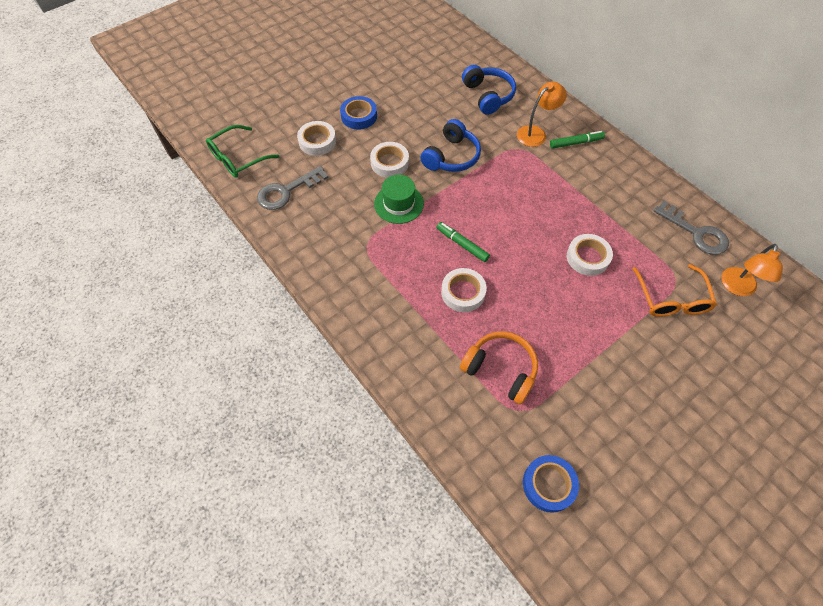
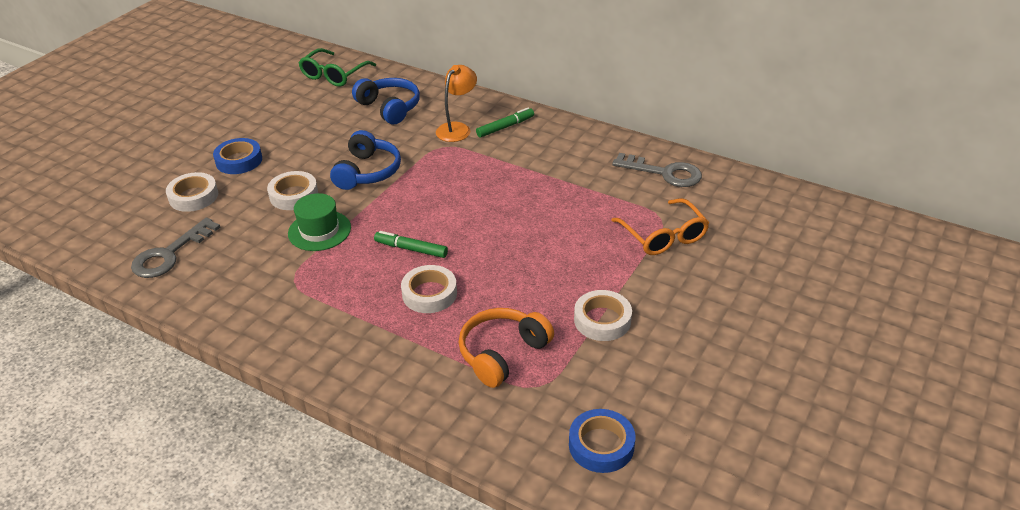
camera: 20 degrees left, 20 degrees down
(238, 158) = (91, 237): green glasses -> green glasses (334, 75)
(500, 369) = (502, 353): orange headphones -> orange headphones turned 60 degrees counterclockwise
(587, 257) = (559, 223): white tape -> white tape (602, 320)
(737, 288) = (726, 208): orange lamp -> none

